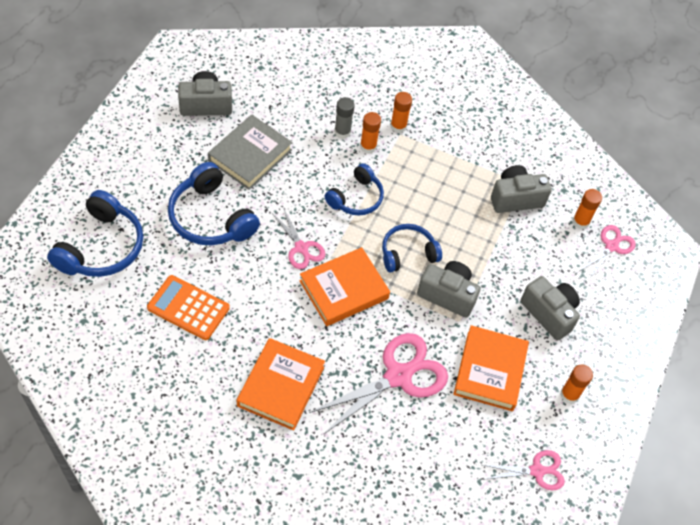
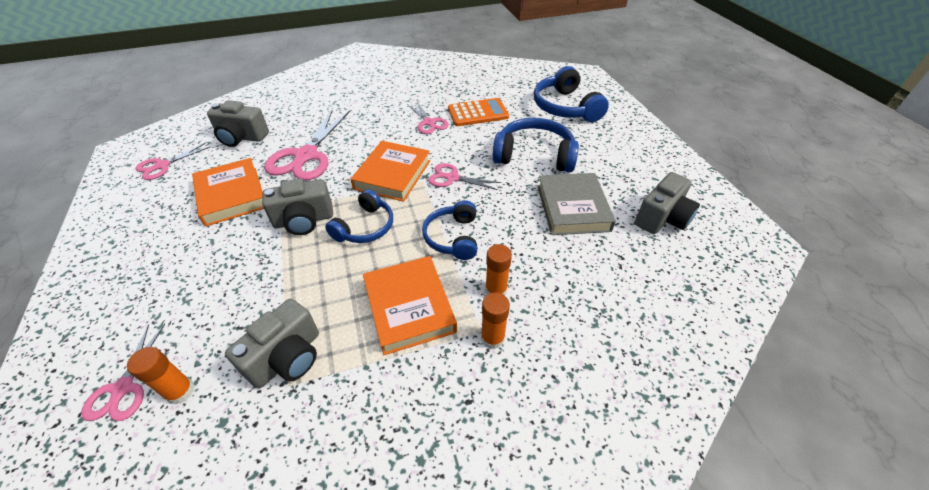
camera: 145 degrees right, 10 degrees down
(248, 332) = (429, 123): none -> pink scissors
(280, 386) = (380, 114): orange book -> orange book (409, 307)
(342, 132) = (535, 285): grey glue stick -> none
(549, 313) = (189, 265): grey camera -> grey camera (241, 137)
(569, 394) = (146, 219): orange glue stick -> none

